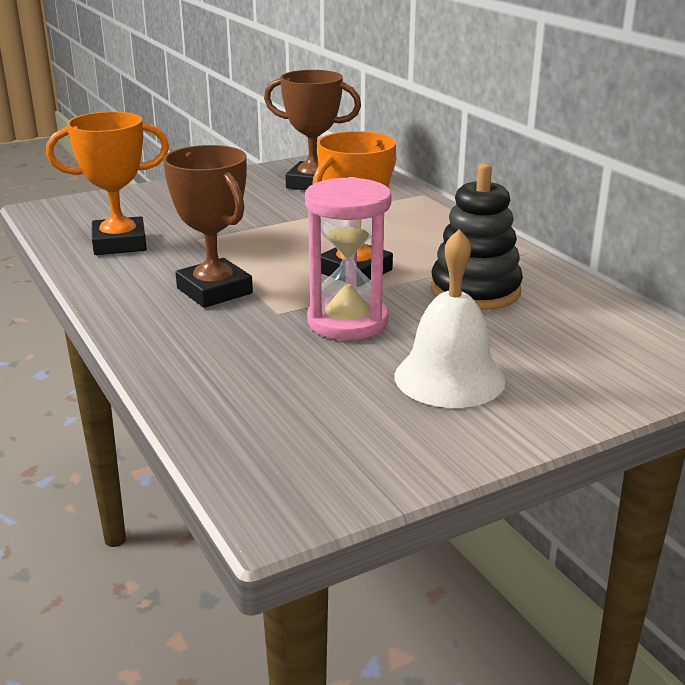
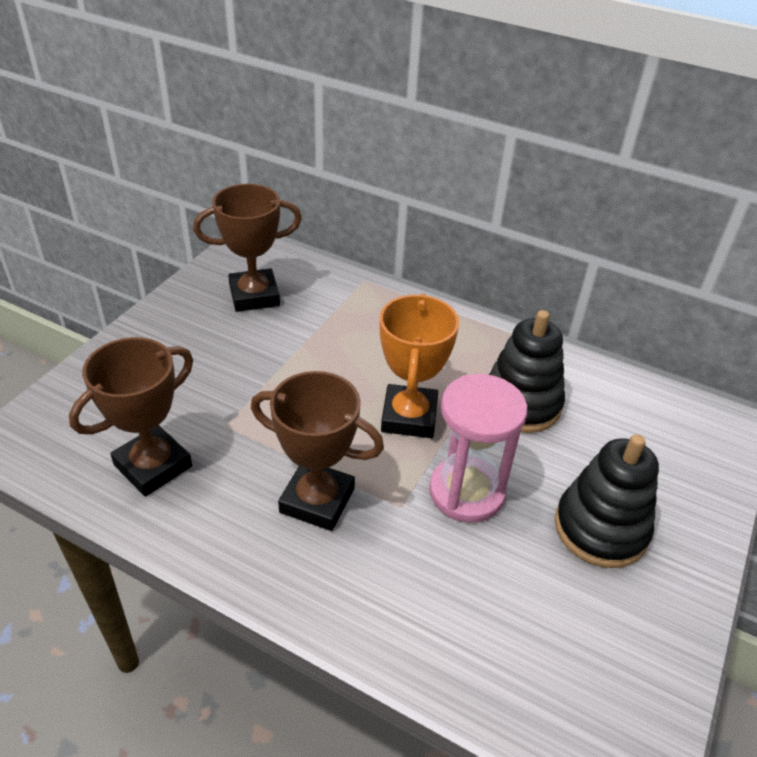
camera: 35 degrees left, 15 degrees up
(119, 243) = (153, 466): orange trophy -> brown trophy
(449, 378) = (600, 528): white bell -> black stacking toy

